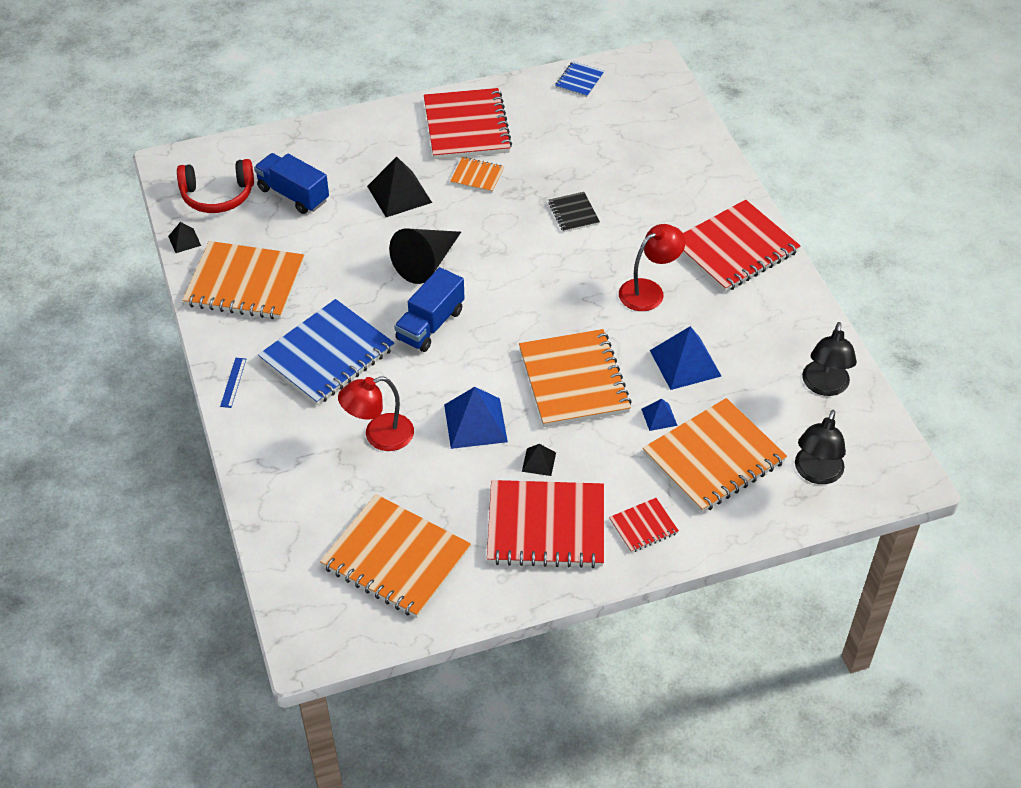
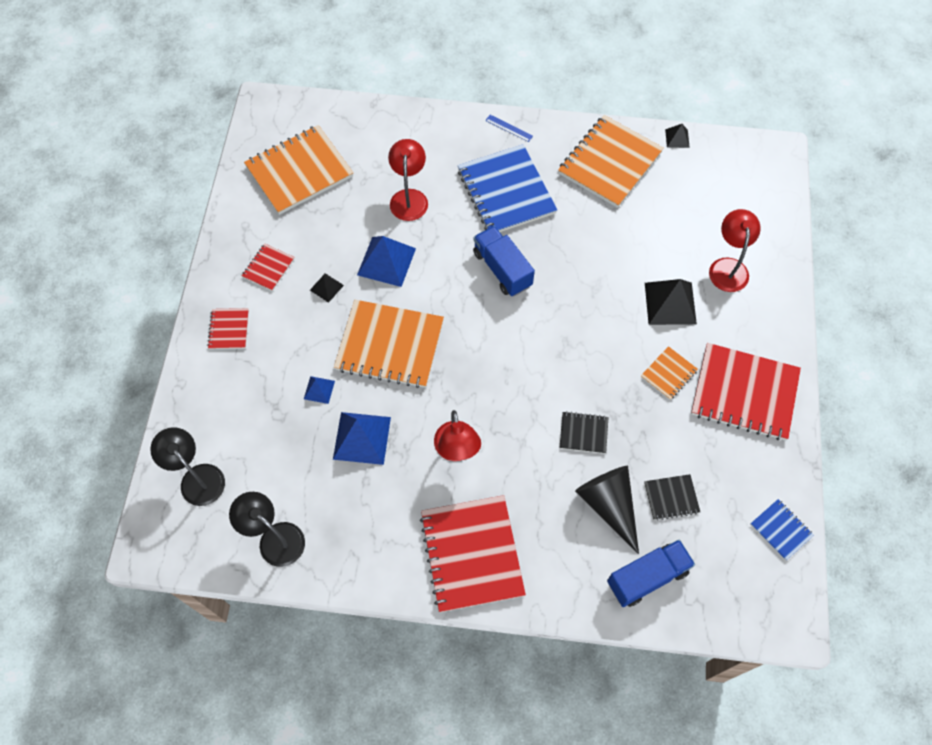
camera: 115 degrees right, 15 degrees up
(218, 195) = (723, 173): red headphones -> none
(293, 195) = (702, 225): blue truck -> blue truck (647, 577)
(334, 166) = (728, 267): none -> red lamp
(426, 263) = (574, 292): black cone -> black cone (609, 505)
(546, 526) = (268, 268): red notebook -> red notebook, size x0.47
(596, 145) = (671, 498): none -> black notebook
(714, 458) = (257, 409): orange notebook -> none

